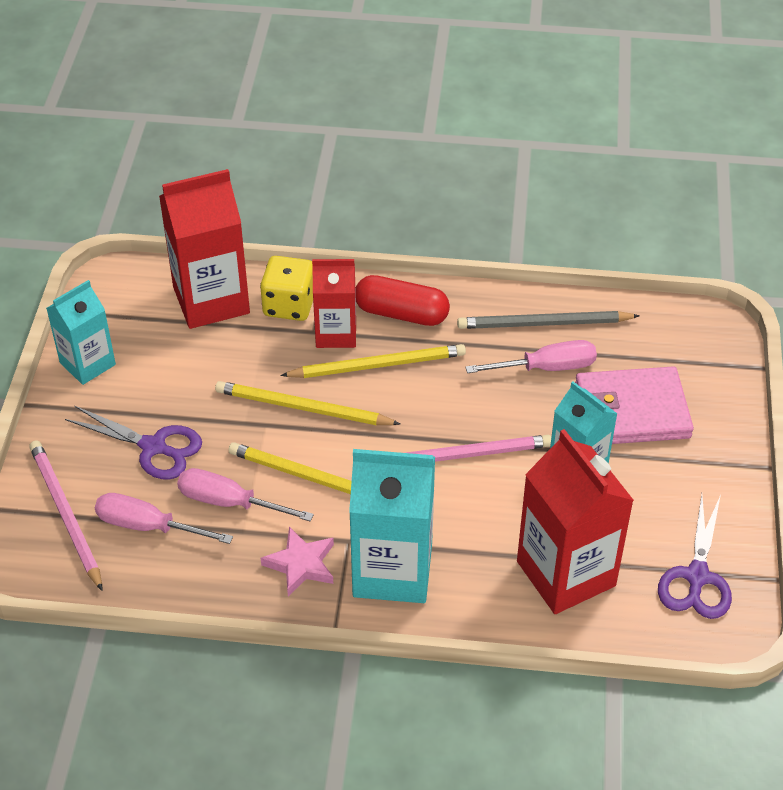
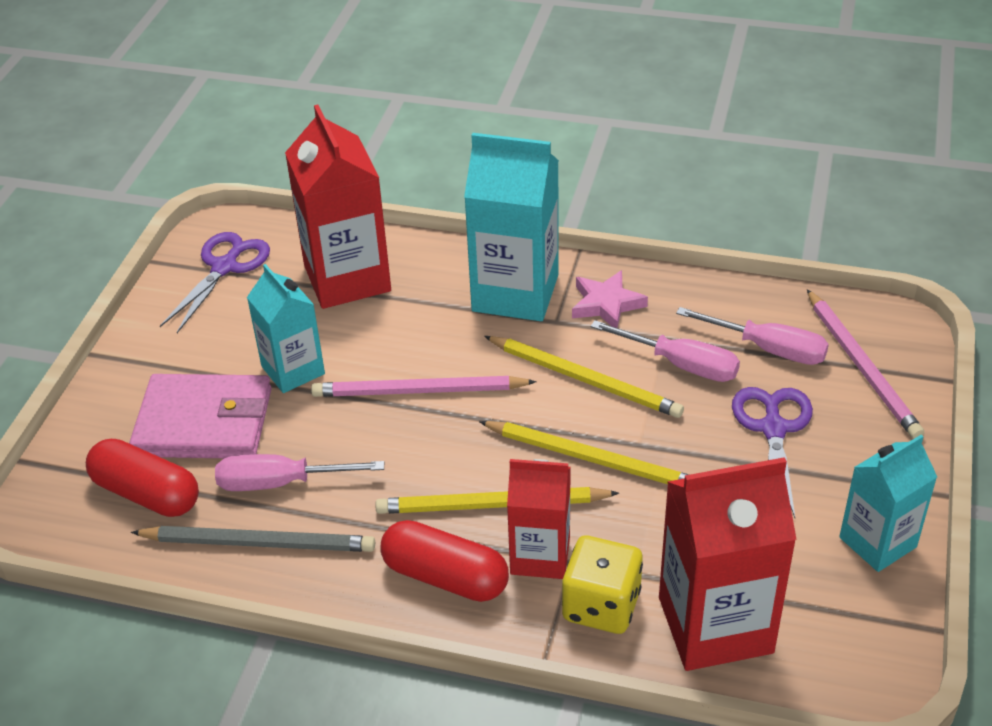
camera: 170 degrees left, 5 degrees down
(153, 447) = (773, 429): purple scissors -> purple scissors turned 60 degrees clockwise
(646, 351) = (147, 493): none -> red capsule

